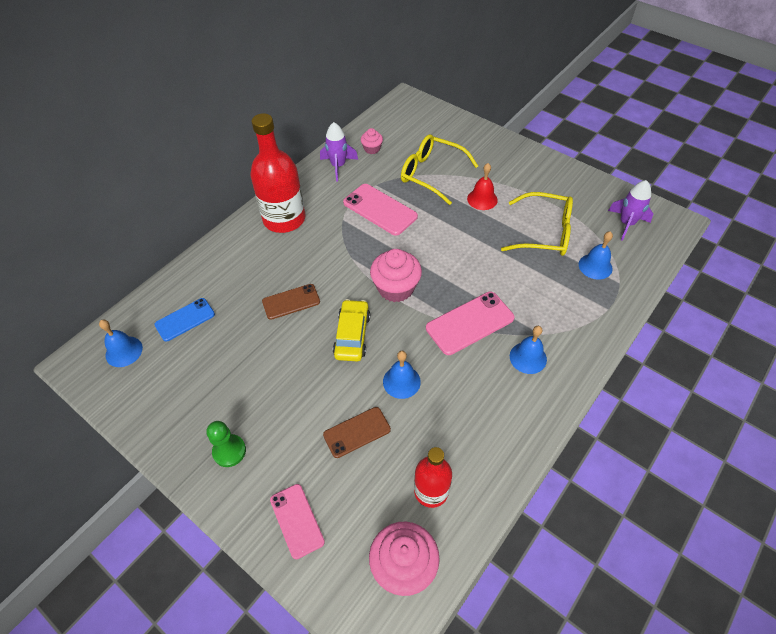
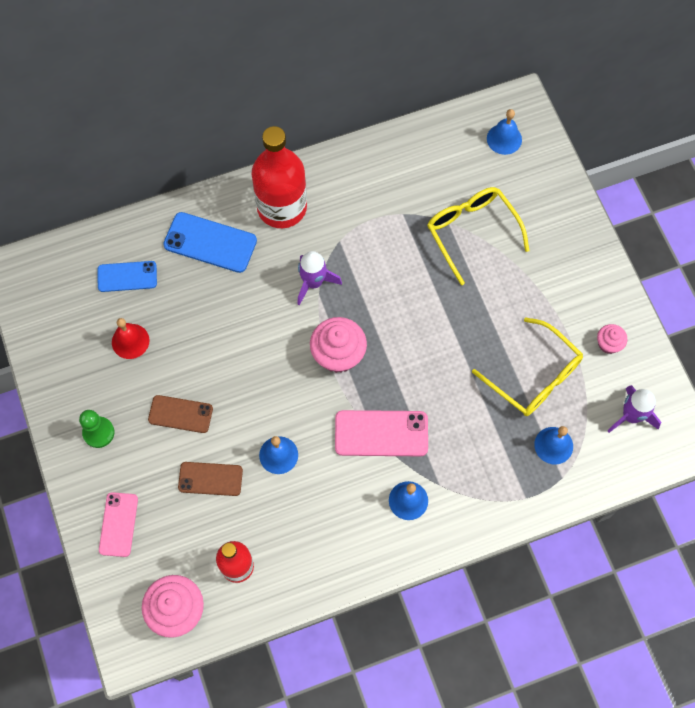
camera: 30 degrees right, 15 degrees up
(124, 351) = (59, 281): blue bell -> blue bell (504, 139)
(242, 265) = (210, 243): none -> blue phone
(291, 302) = (232, 312): brown phone -> brown phone (180, 414)
(338, 166) = (379, 165): purple rocket -> purple rocket (313, 282)
(352, 335) = (265, 382): yellow car -> none
(372, 149) = (431, 160): pink cupcake -> pink cupcake (608, 344)
(380, 209) = (385, 249): pink phone -> none
(482, 199) = (501, 297): red bell -> red bell (130, 341)

